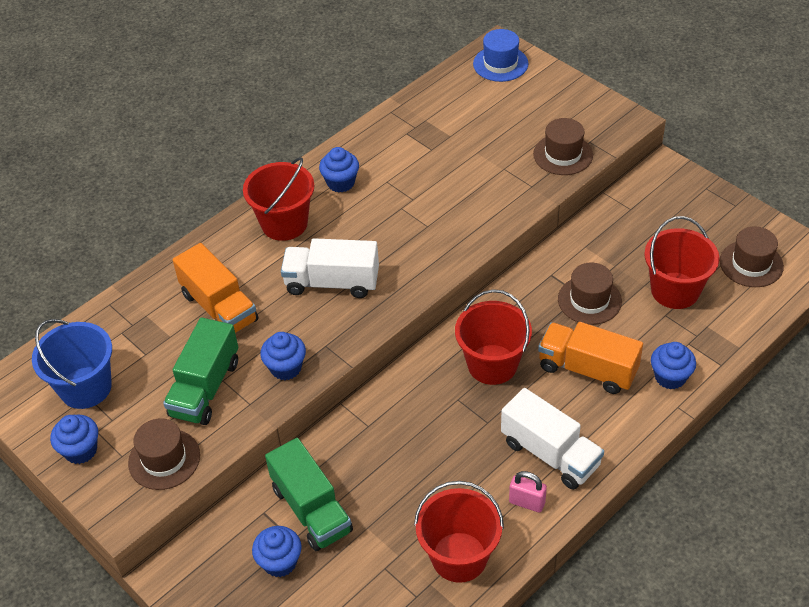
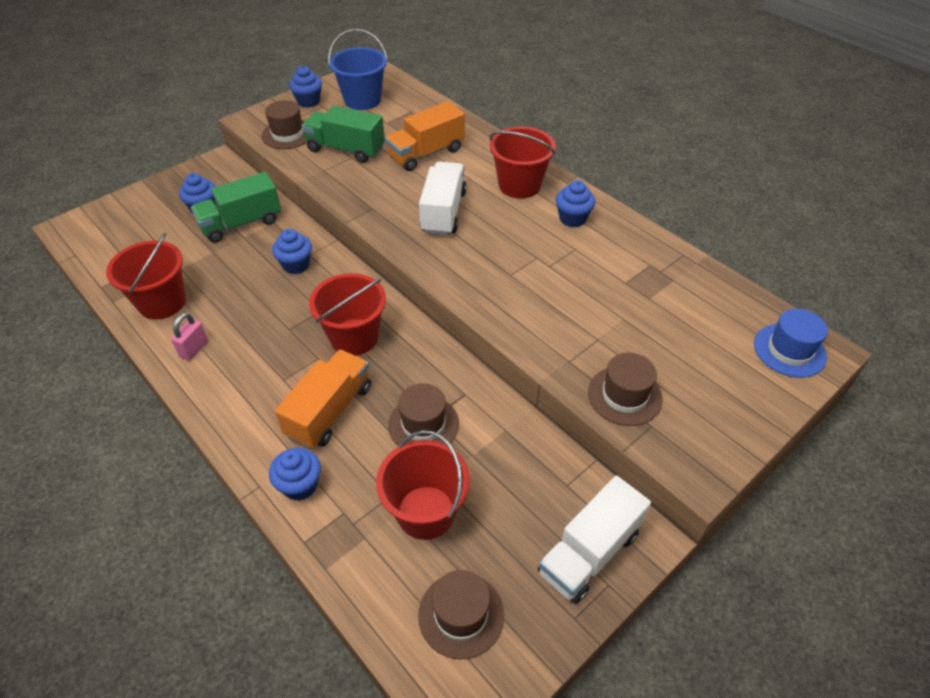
camera: 90 degrees right, 0 degrees up
(286, 368) = (354, 187): blue cupcake -> blue cupcake (296, 265)
(550, 454) = (239, 370): white truck -> white truck (589, 553)

